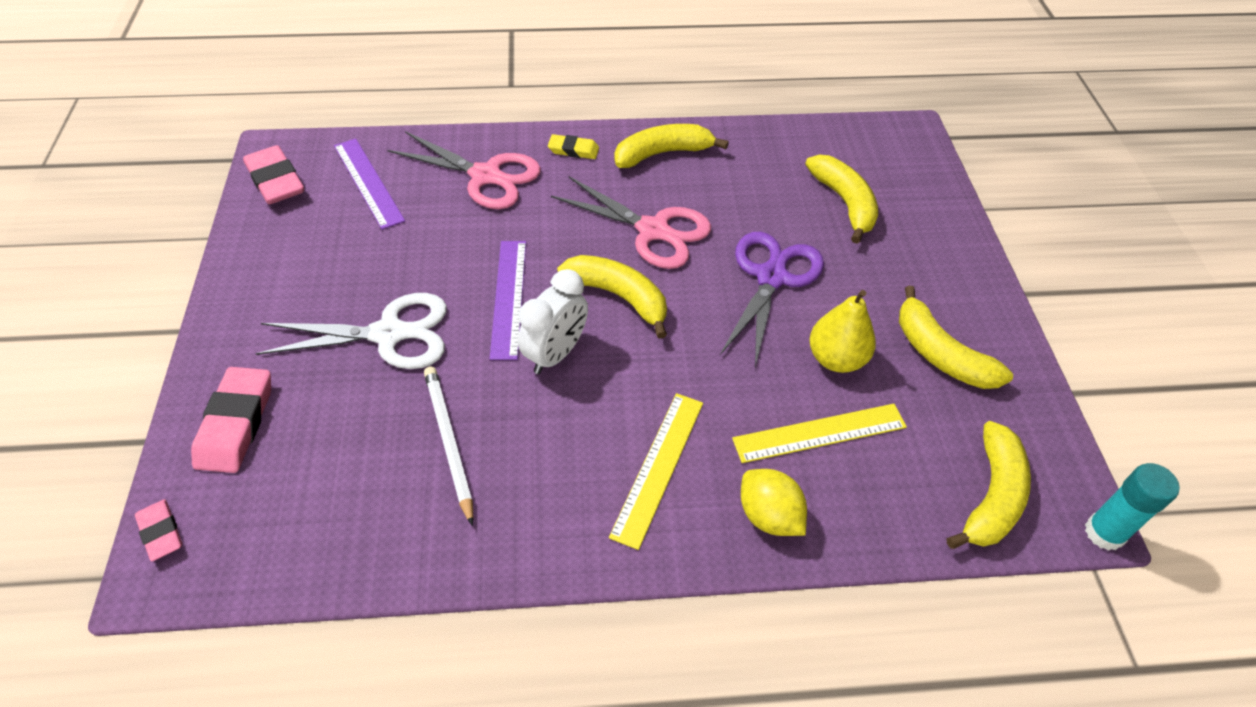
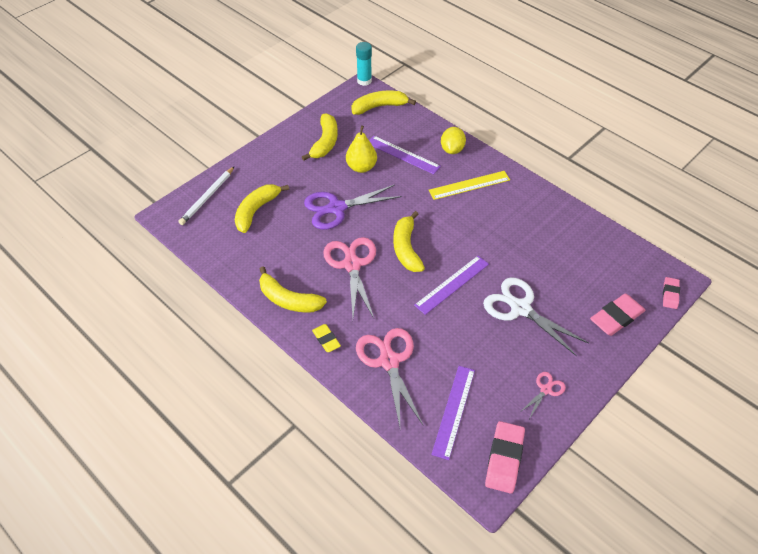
camera: 130 degrees left, 0 degrees up
(277, 267) = (546, 390): none -> pink scissors
(448, 442) = (535, 246): white pencil -> white pencil (207, 197)
(555, 354) = (460, 246): white clock -> none
(819, 433) = (403, 155): yellow ruler -> purple ruler

